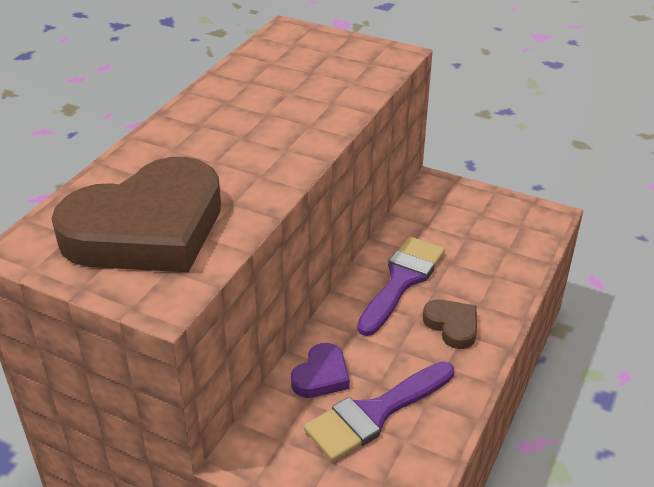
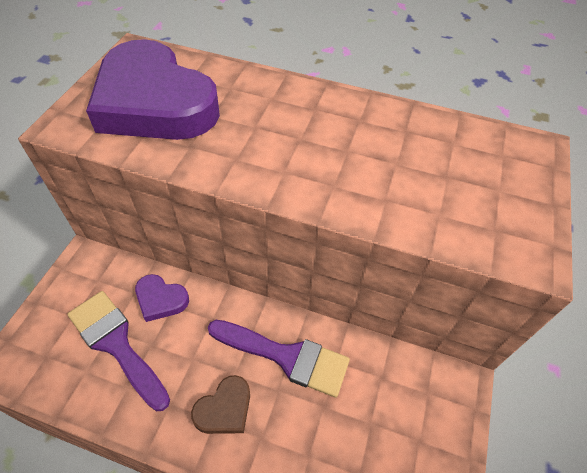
camera: 80 degrees right, 15 degrees up
(147, 228) = (154, 102): brown heart -> purple heart

